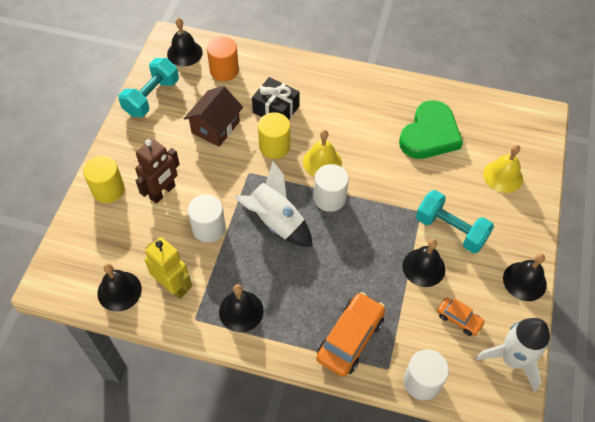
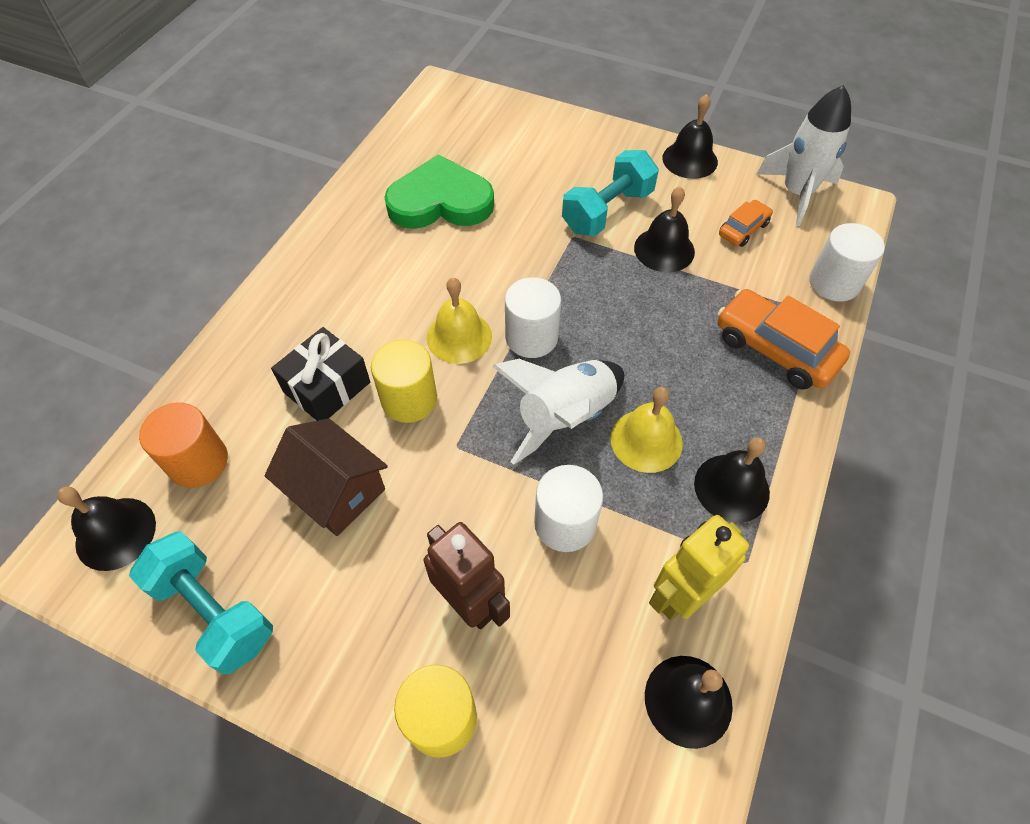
camera: 80 degrees left, 0 degrees up
(429, 134) = (440, 201): green heart -> green heart turned 45 degrees counterclockwise
(503, 176) = (530, 144): yellow bell -> yellow bell (646, 440)

